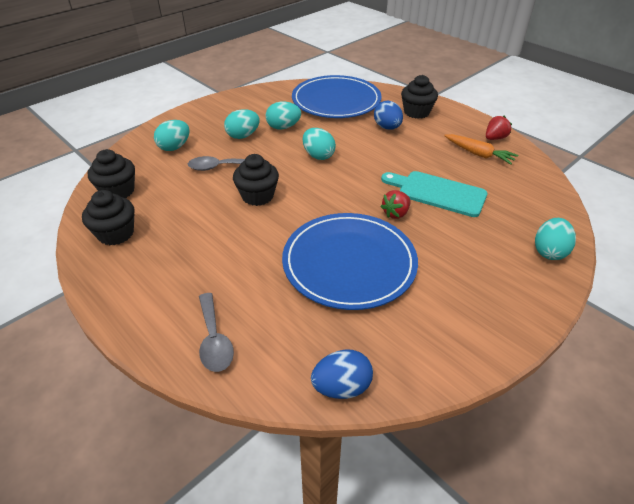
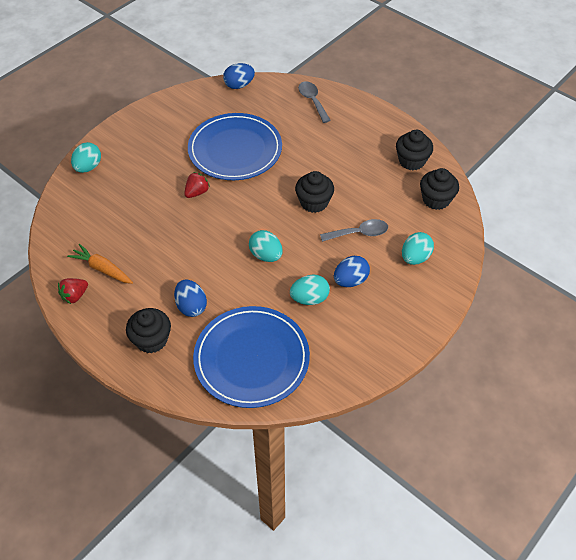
camera: 175 degrees right, 10 degrees up
(243, 136) = (350, 280): turquoise egg -> blue egg
(438, 193) = (157, 216): turquoise cutting board -> none

